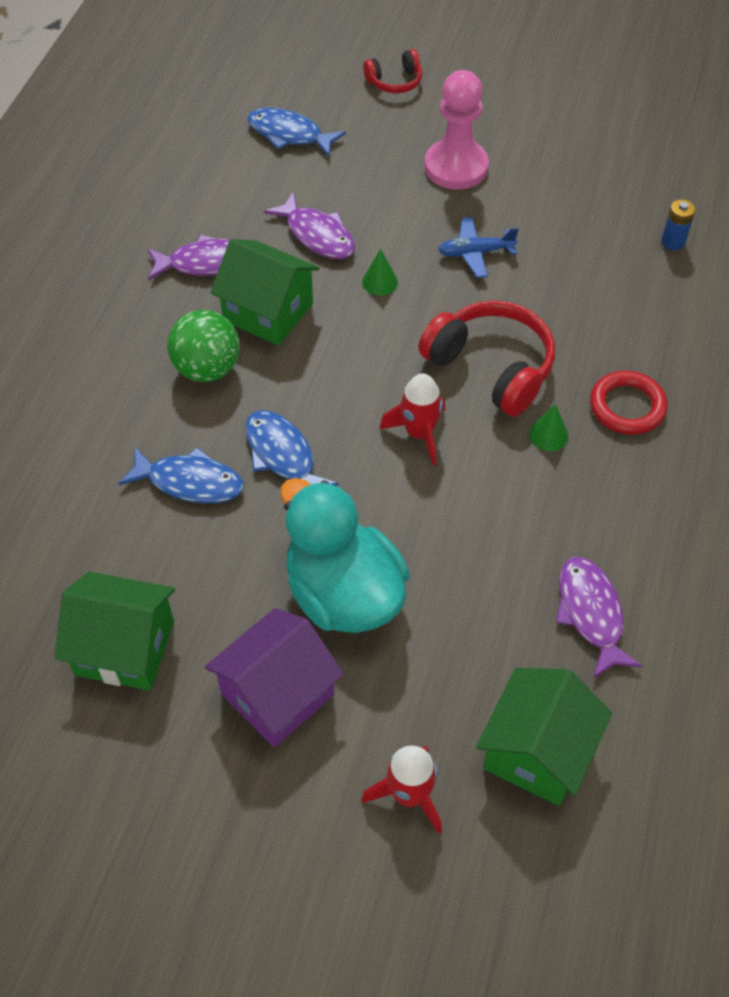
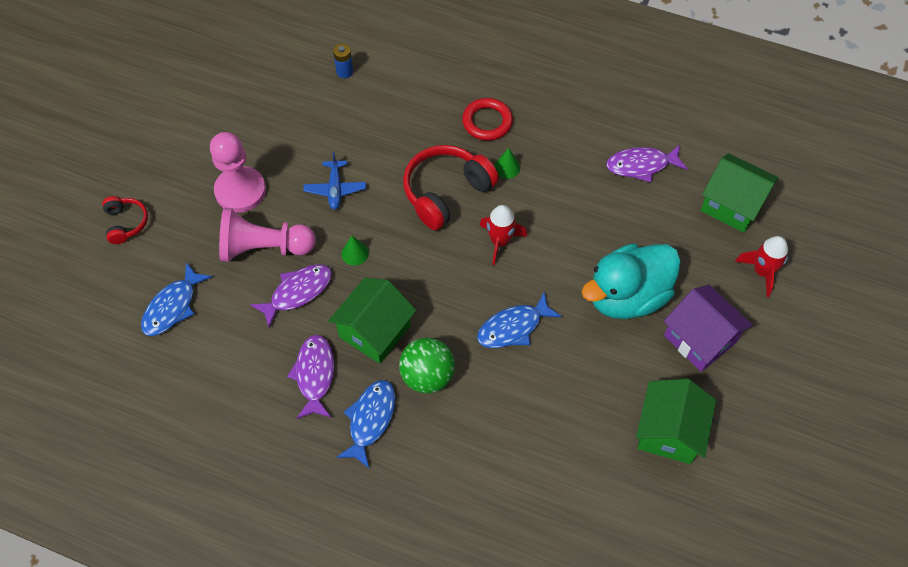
camera: 85 degrees left, 5 degrees up
(190, 482) = (533, 389): blue fish -> blue fish (370, 420)
(377, 198) = (264, 248): none -> pink pawn

